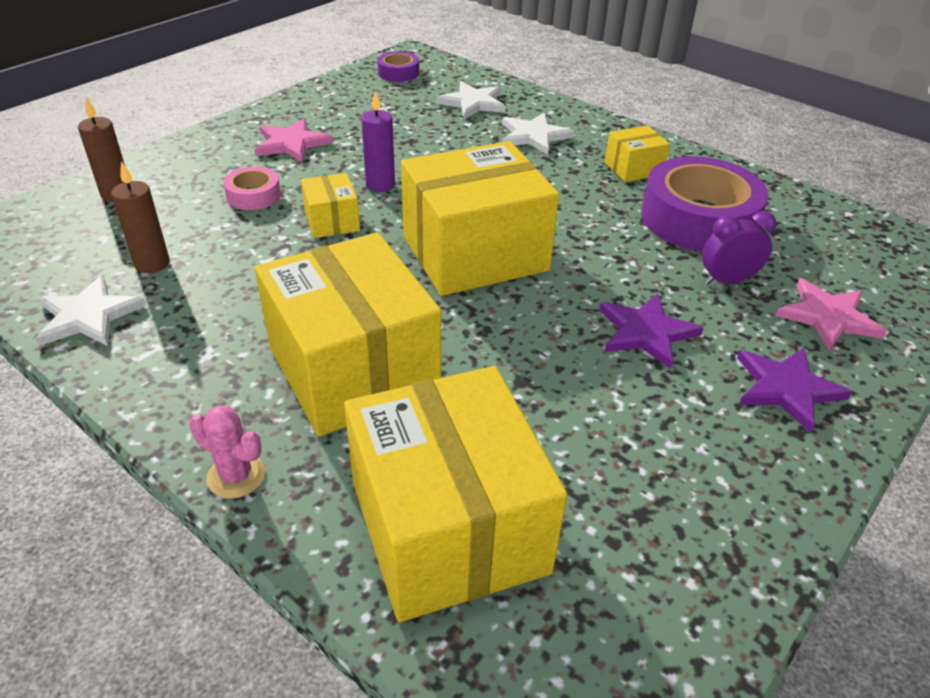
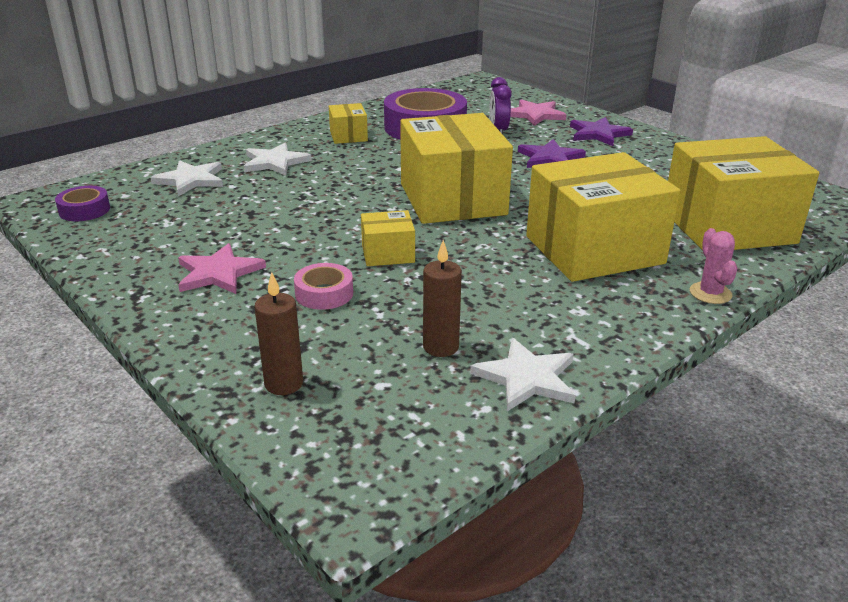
camera: 80 degrees left, 10 degrees down
(236, 476) = (710, 293): pink cactus -> pink cactus turned 45 degrees counterclockwise
(380, 185) = (331, 230): purple candle -> none

